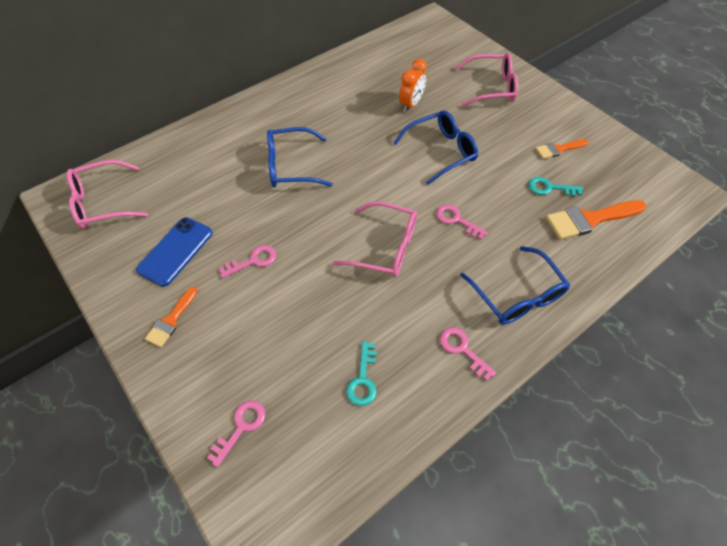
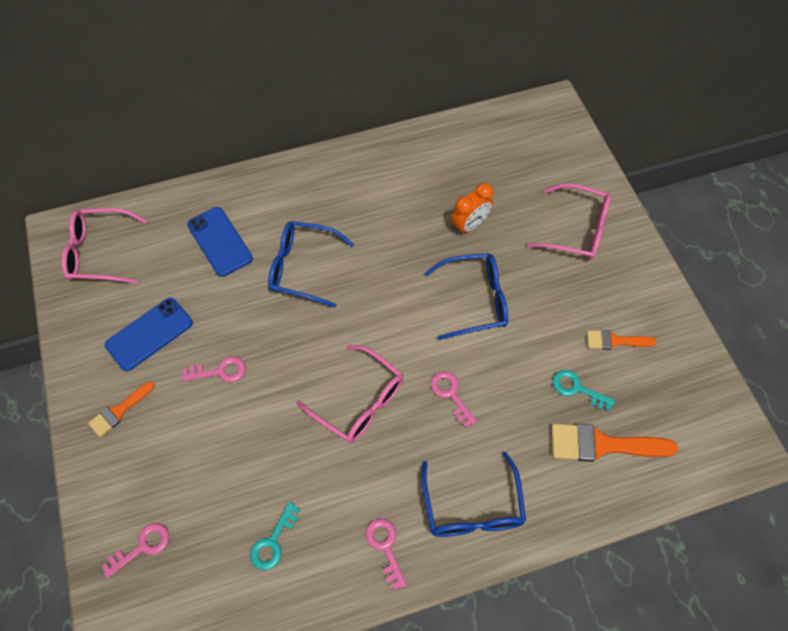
camera: 20 degrees right, 5 degrees up
(211, 166) = (220, 242): none -> blue phone

